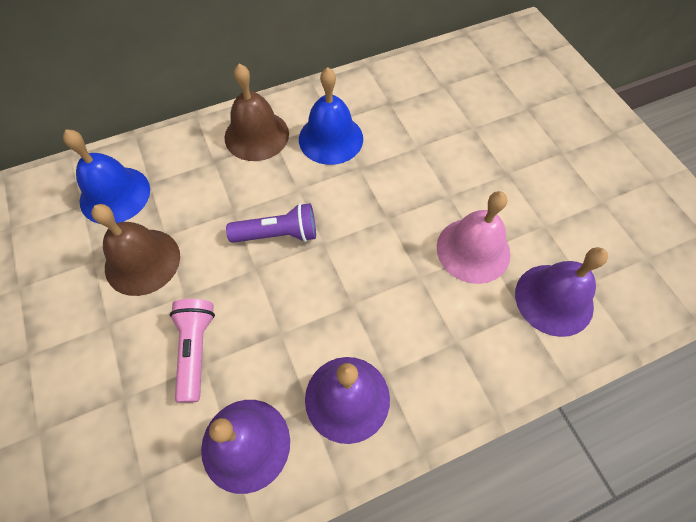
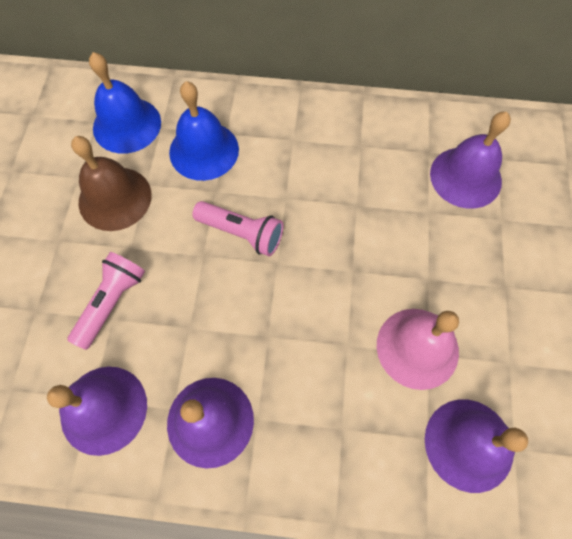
camera: 30 degrees right, 5 degrees up
(256, 135) = (279, 125): brown bell -> none
(278, 234) = (241, 233): purple flashlight -> pink flashlight
(331, 138) = (347, 162): blue bell -> blue bell (204, 150)
(428, 109) = (465, 177): none -> purple bell

